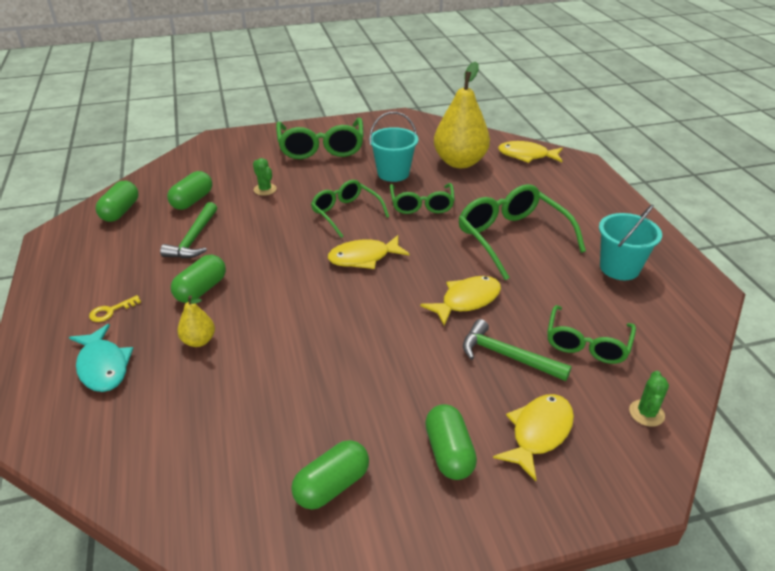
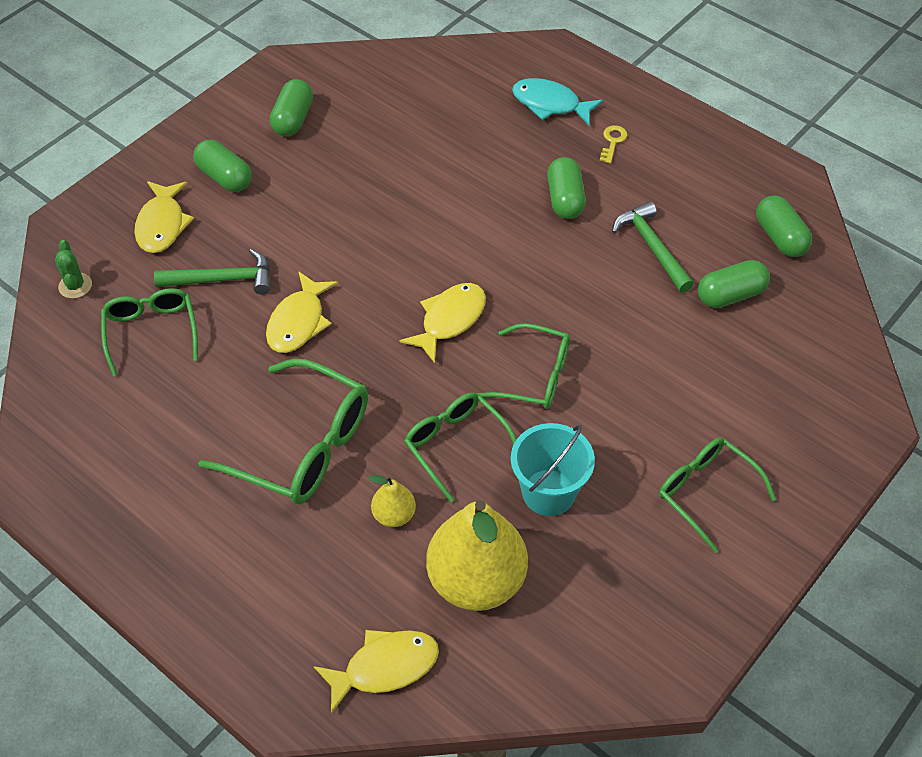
camera: 145 degrees right, 15 degrees up
(192, 201) = (730, 295): green capsule -> green capsule turned 75 degrees clockwise
(199, 341) = (504, 157): yellow pear -> yellow pear (394, 515)
(265, 189) = (674, 361): green cactus -> none
(321, 148) = (705, 492): green glasses -> green glasses, size x0.65
(619, 268) = (148, 463): turquoise bucket -> none

